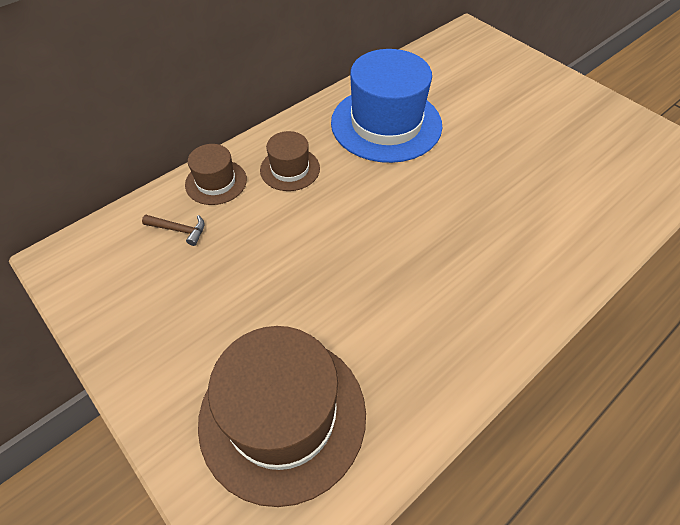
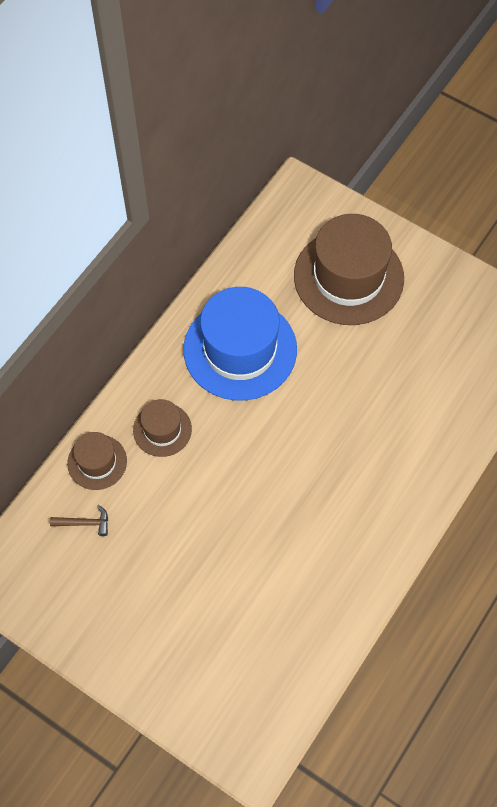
camera: 15 degrees left, 10 degrees up
(282, 415) = (232, 662): brown hat -> brown hat (348, 277)

